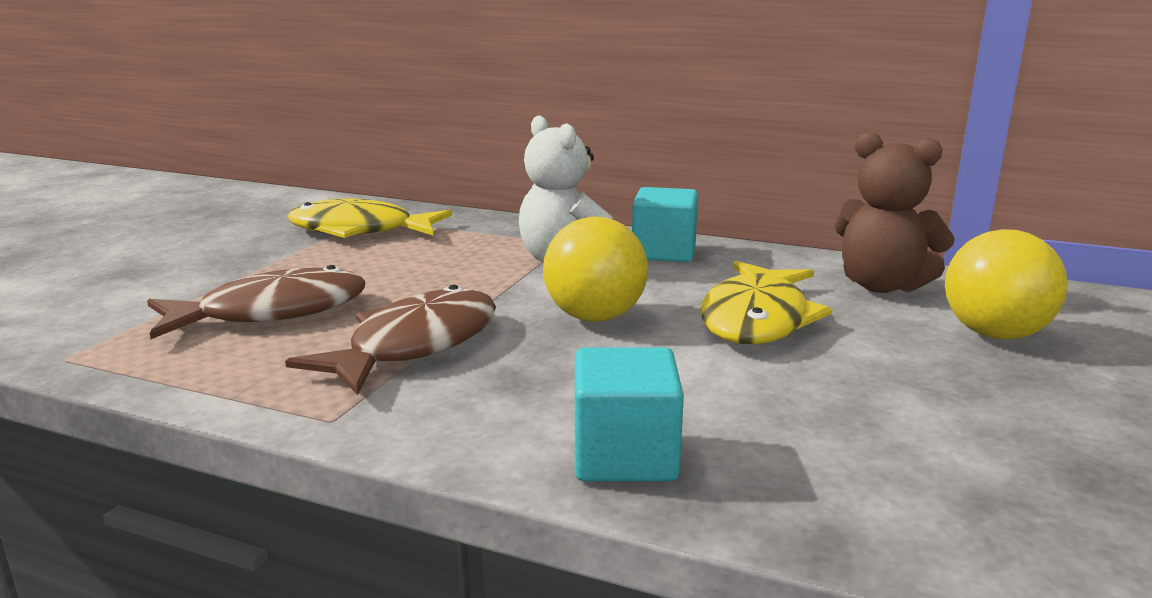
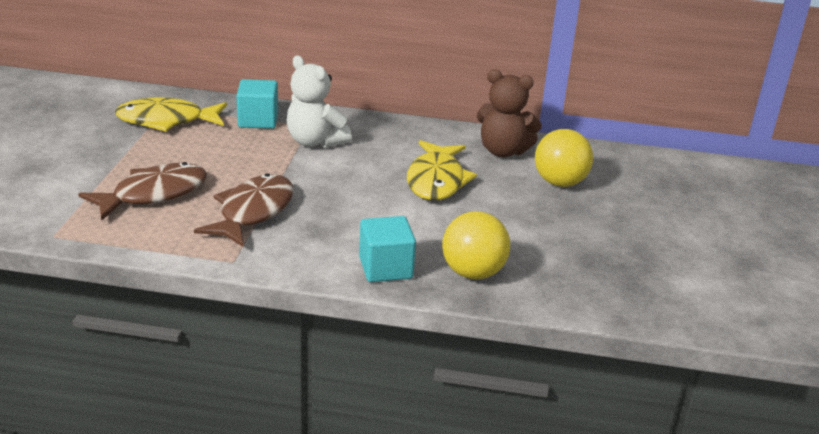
camera: 15 degrees left, 10 degrees up
(595, 317) = (346, 185): yellow ball -> yellow ball (473, 273)
(664, 252) = (373, 130): turquoise cube -> turquoise cube (258, 120)

